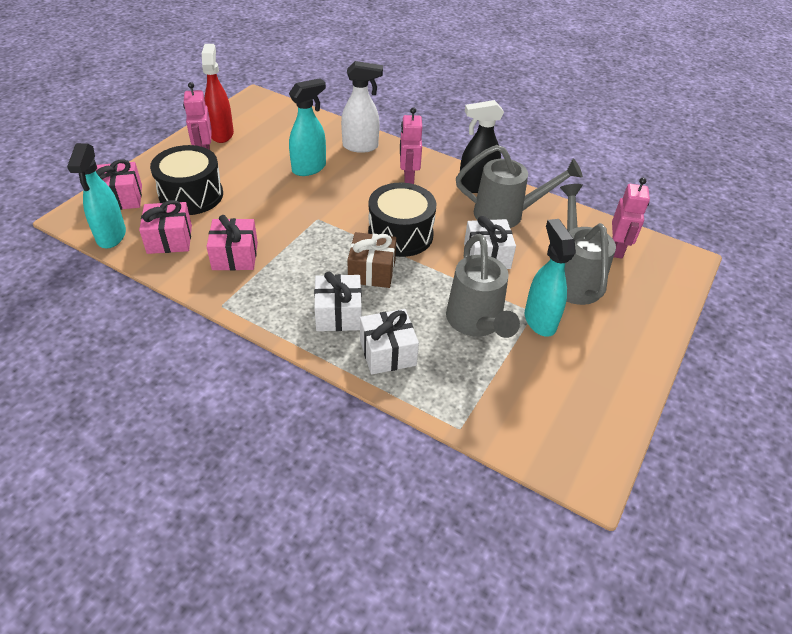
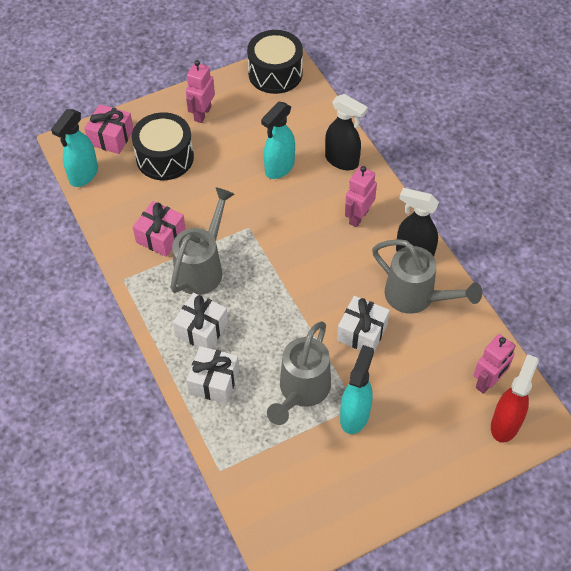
camera: 35 degrees right, 10 degrees up
(169, 239) = (123, 197): pink gift -> none
(222, 134) = (230, 96): red spray bottle -> red spray bottle (505, 424)
(309, 168) = (279, 168): turquoise spray bottle -> turquoise spray bottle turned 135 degrees clockwise
(361, 146) = (342, 161): white spray bottle -> black spray bottle
(372, 271) = (255, 302): brown gift -> none
(400, 234) = (305, 276): black drum -> black drum (275, 73)
(573, 278) = (419, 391): grey watering can -> grey watering can (202, 268)

